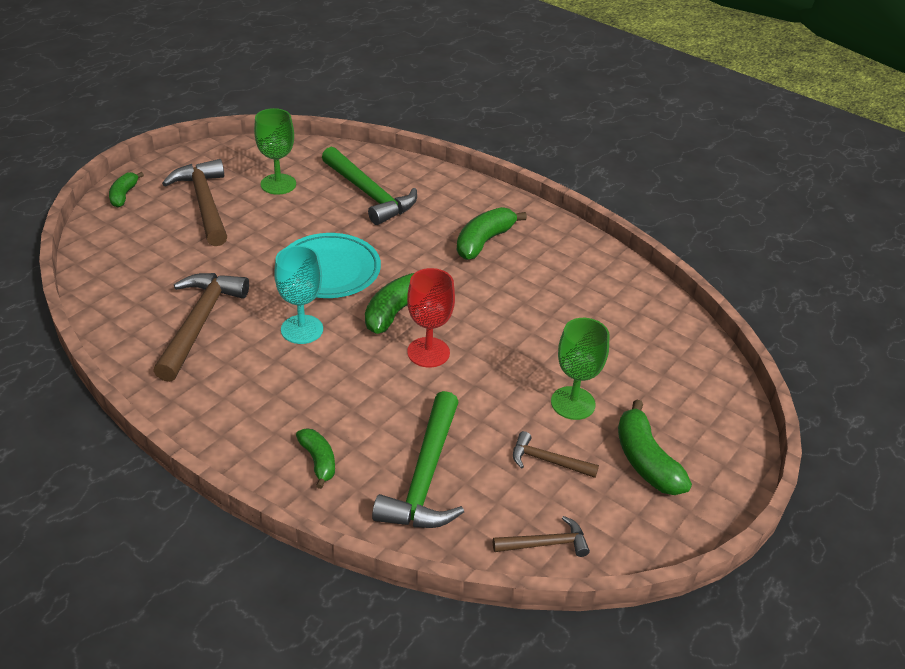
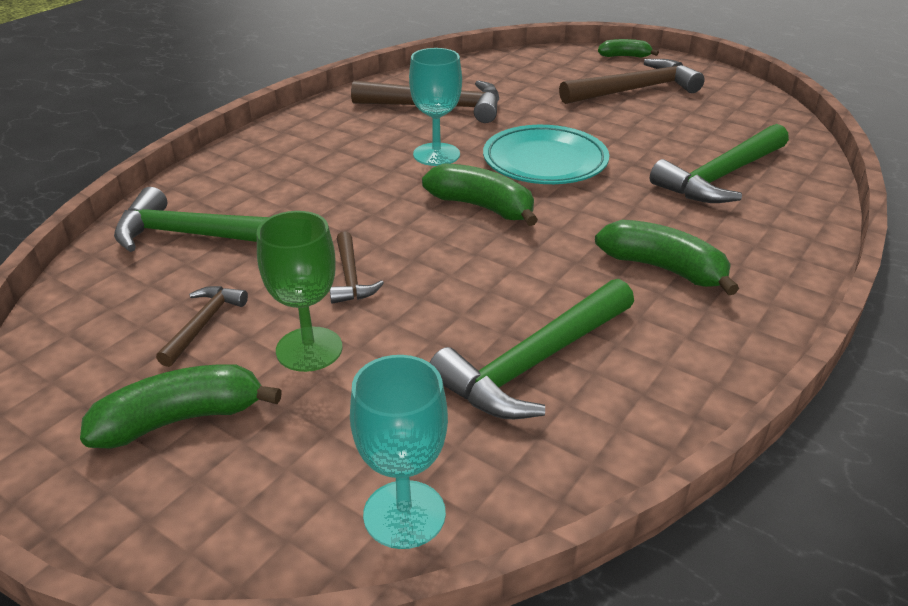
camera: 90 degrees right, 5 degrees down
(278, 184) = (700, 122): green goblet -> none
(318, 461) = (239, 177): green banana -> none
(428, 352) = (407, 231): red goblet -> none
(545, 544) = (71, 320): brown hammer -> brown hammer (350, 277)
(579, 306) = (535, 362): none -> green hammer
(700, 363) = (404, 514): none -> turquoise goblet

